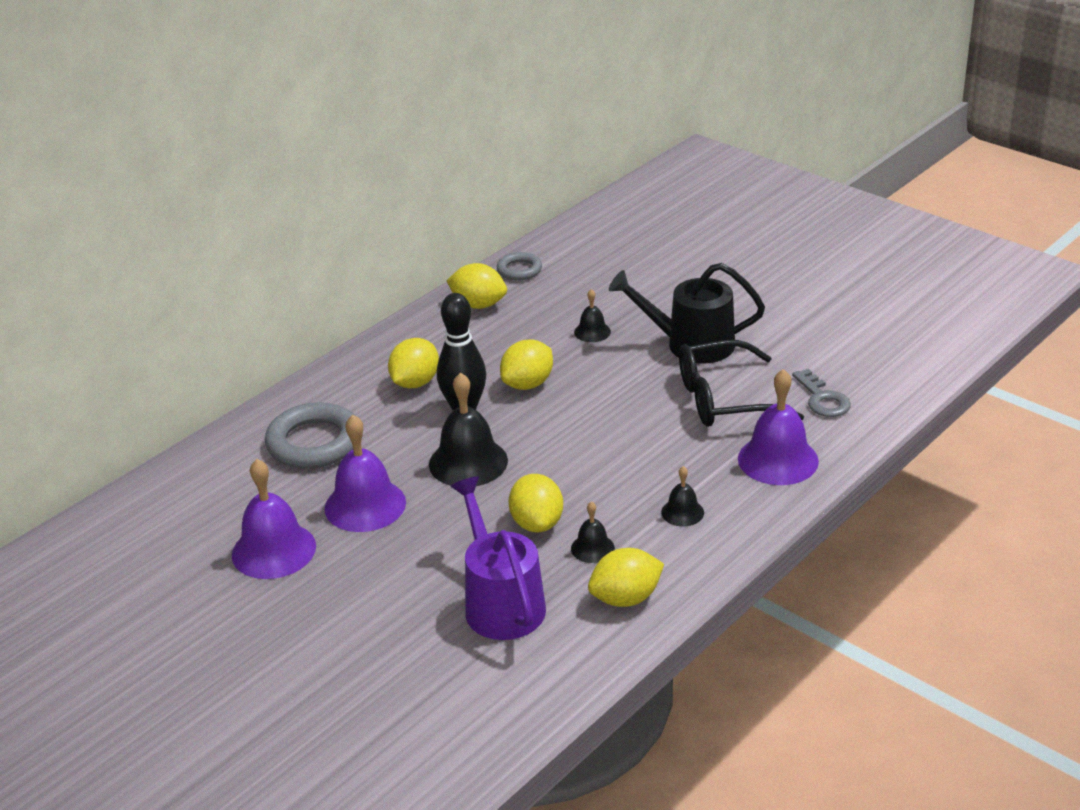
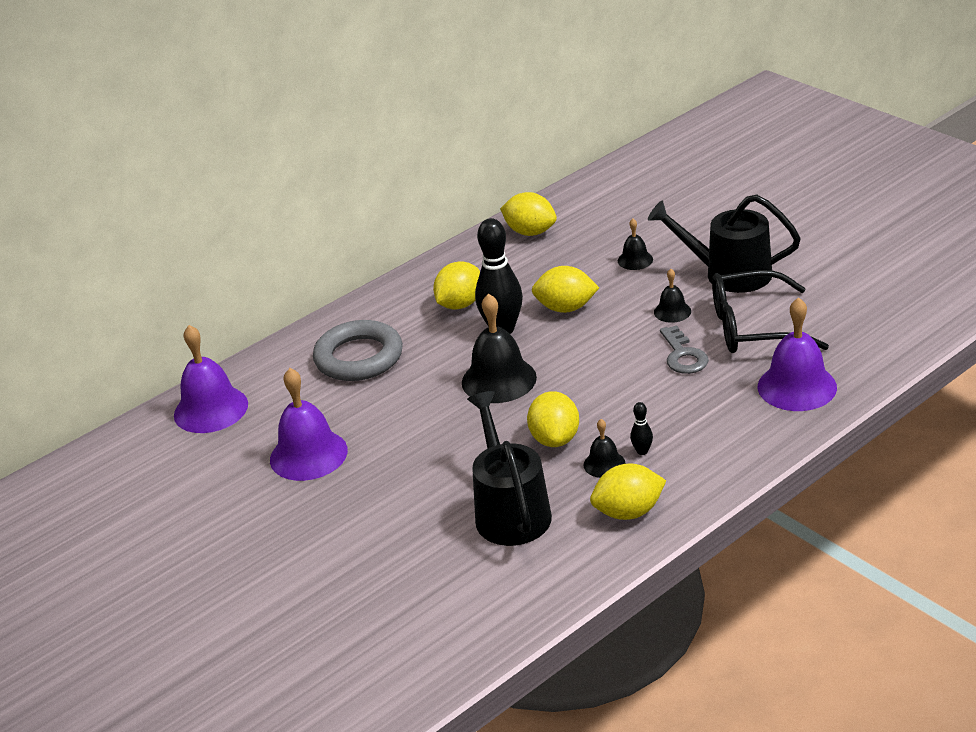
camera: 10 degrees right, 0 degrees up
(365, 505) = (397, 416): purple bell -> purple bell (211, 409)
(501, 603) = (510, 511): purple watering can -> black watering can
(519, 270) = (574, 200): grey ring -> none
(527, 384) = (566, 308): yellow lemon -> yellow lemon turned 45 degrees clockwise
(630, 533) = (642, 451): none -> black bowling pin
(682, 512) = (695, 433): black bell -> black bell (672, 311)
(823, 399) = (851, 330): grey key -> grey key (683, 356)

